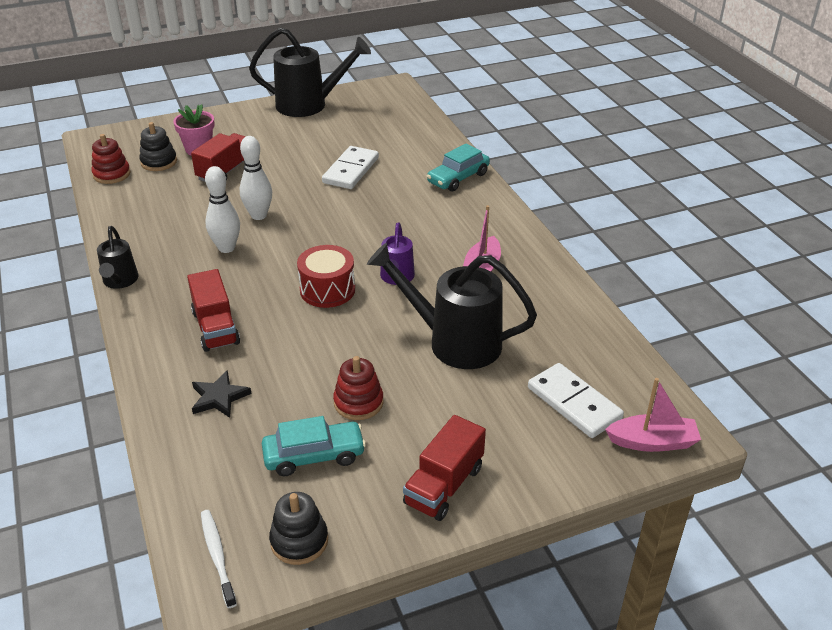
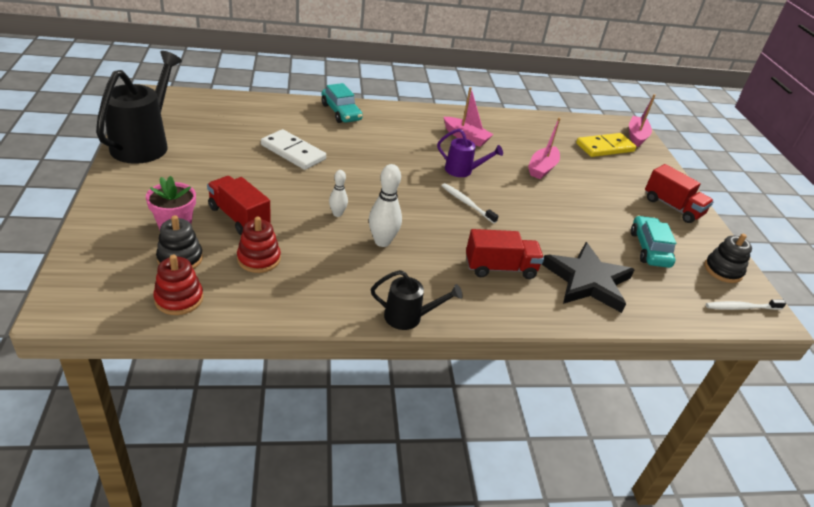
camera: 80 degrees left, 0 degrees up
(219, 397) = (587, 281): black star -> black star, size x1.87
(259, 215) = (337, 214): white bowling pin -> white bowling pin, size x0.60
(327, 290) = (467, 203): red drum -> white toothbrush
(358, 402) = (598, 219): red stacking toy -> red stacking toy (259, 259)
(454, 342) = (542, 168): black watering can -> pink boat
(574, 403) = (605, 147): white domino -> yellow domino

